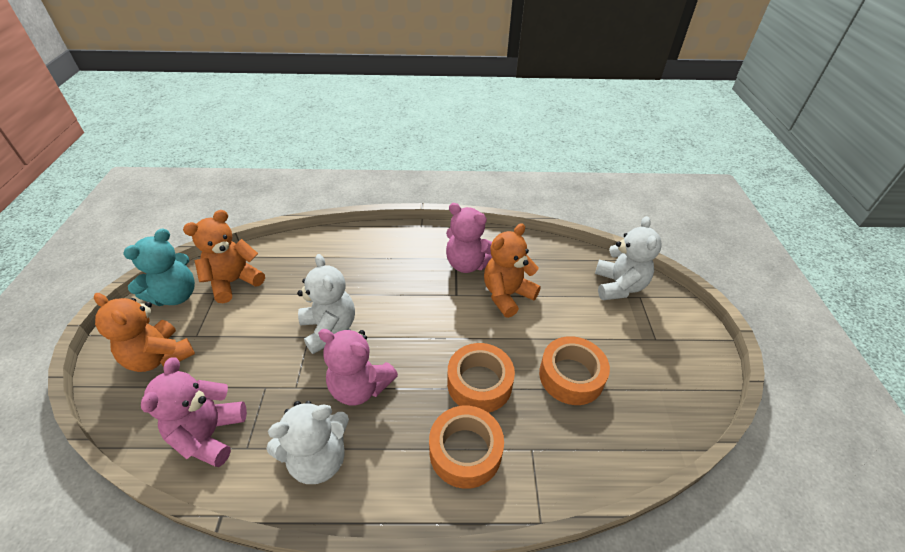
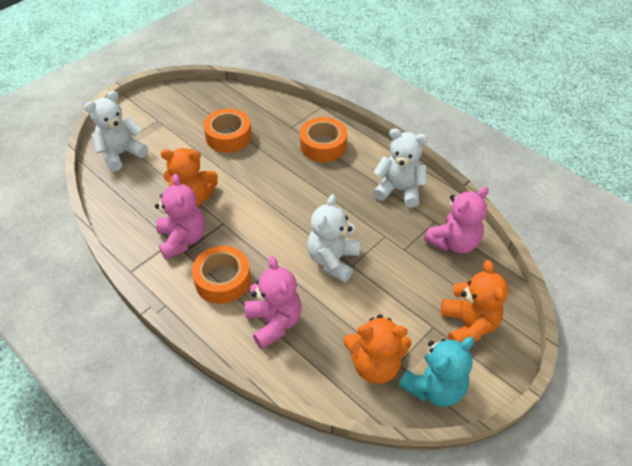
camera: 135 degrees left, 5 degrees up
(175, 295) = (434, 387): turquoise teddy bear -> turquoise teddy bear turned 150 degrees clockwise
(360, 387) = (346, 209): pink teddy bear -> pink teddy bear (274, 322)
(479, 383) = (279, 165): orange tape -> orange tape (223, 280)

